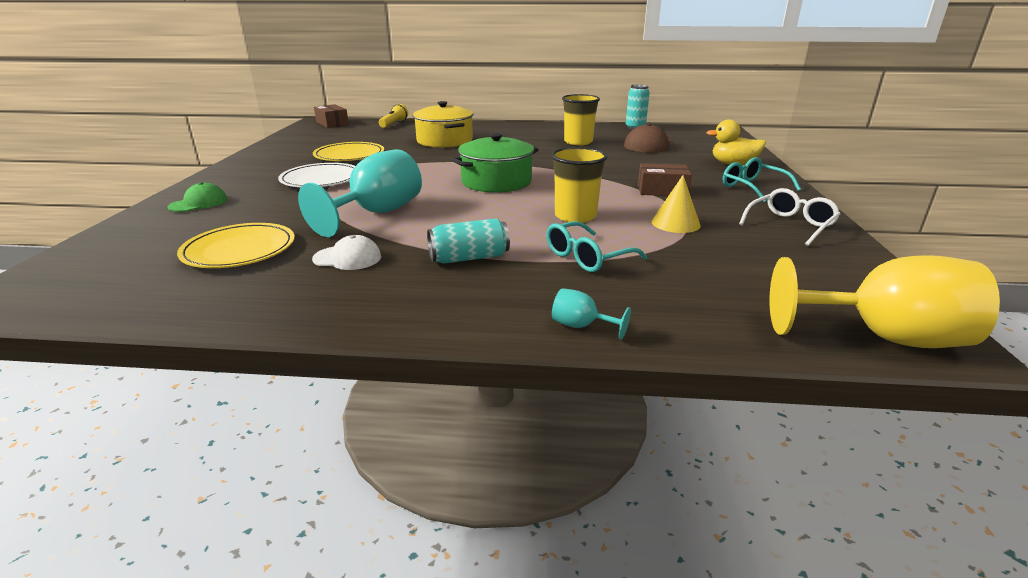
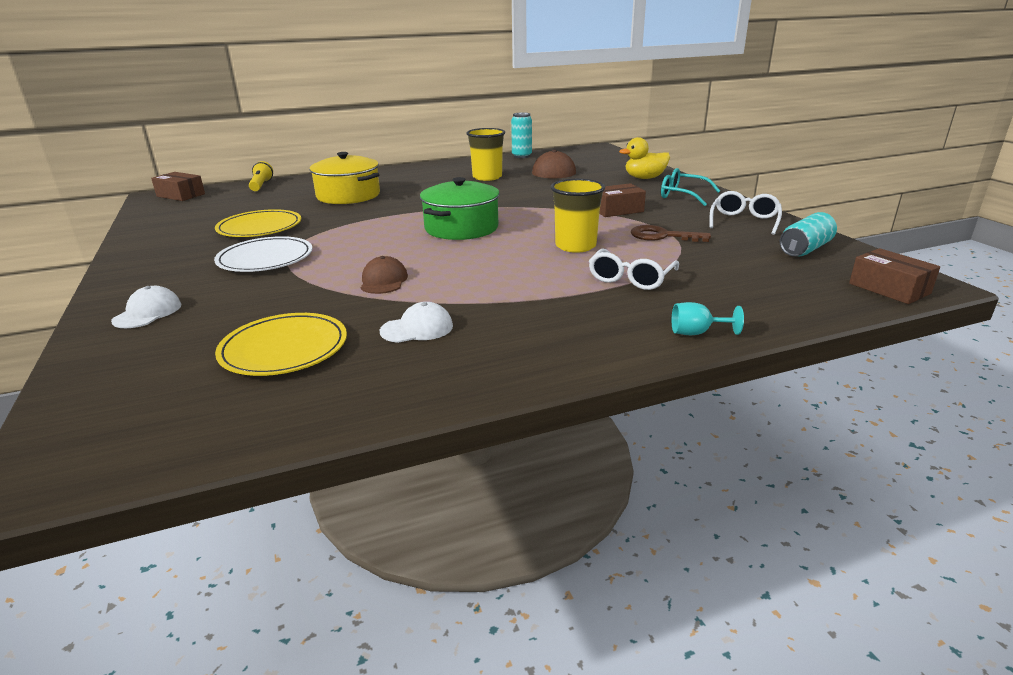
camera: 25 degrees left, 0 degrees up
(199, 203) = (148, 313): green cap -> white cap
(377, 213) = (383, 281): turquoise goblet -> brown cap
(469, 258) = (533, 302): turquoise can -> turquoise can (805, 249)
(587, 257) = (630, 278): turquoise glasses -> white glasses
(675, 223) = (662, 236): yellow cone -> brown key
(883, 337) = (889, 288): yellow goblet -> brown box

